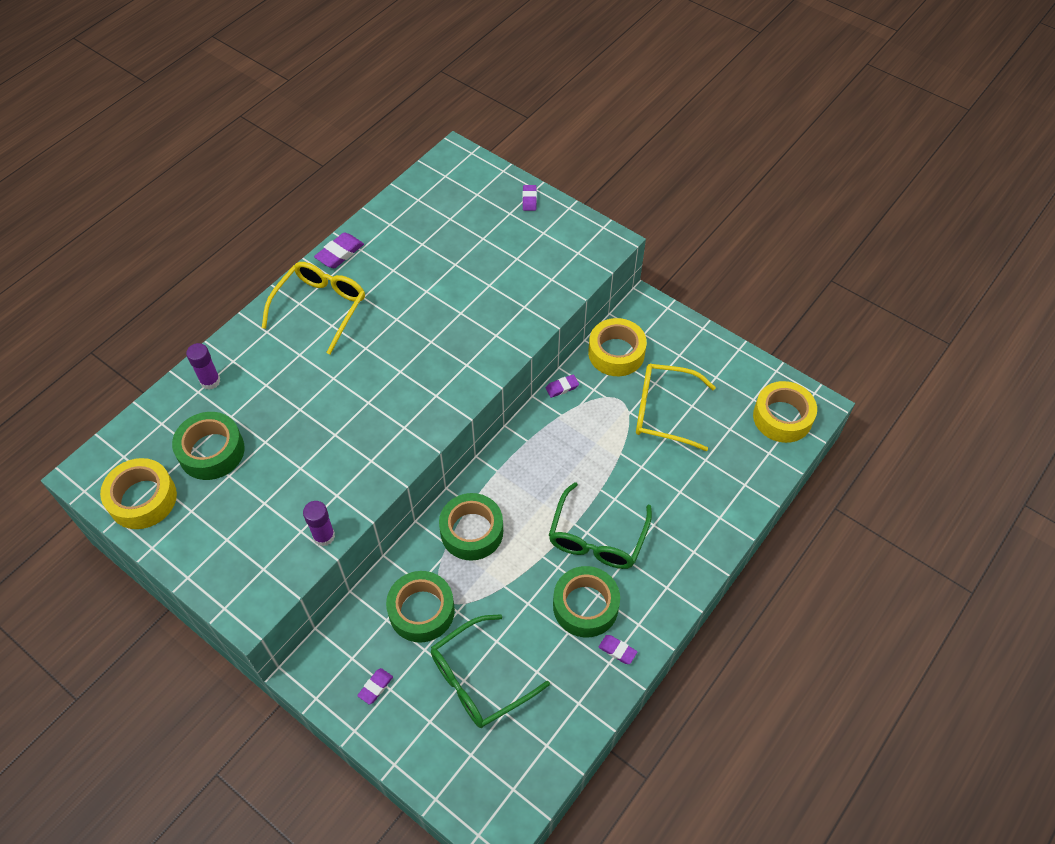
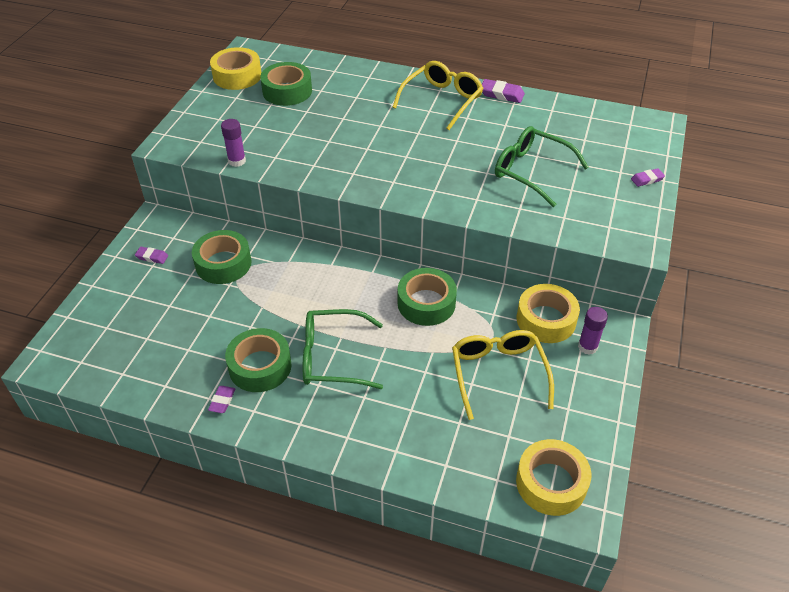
camera: 70 degrees right, 10 degrees down
(210, 381) = (345, 73): purple glue stick -> purple glue stick (587, 347)
(320, 308) = (442, 100): yellow glasses -> yellow glasses turned 60 degrees counterclockwise
(472, 531) = (306, 272): green tape -> green tape (426, 303)
(479, 679) = (172, 314): green glasses -> green glasses (531, 171)
(562, 387) = (482, 291): purple eraser -> none

